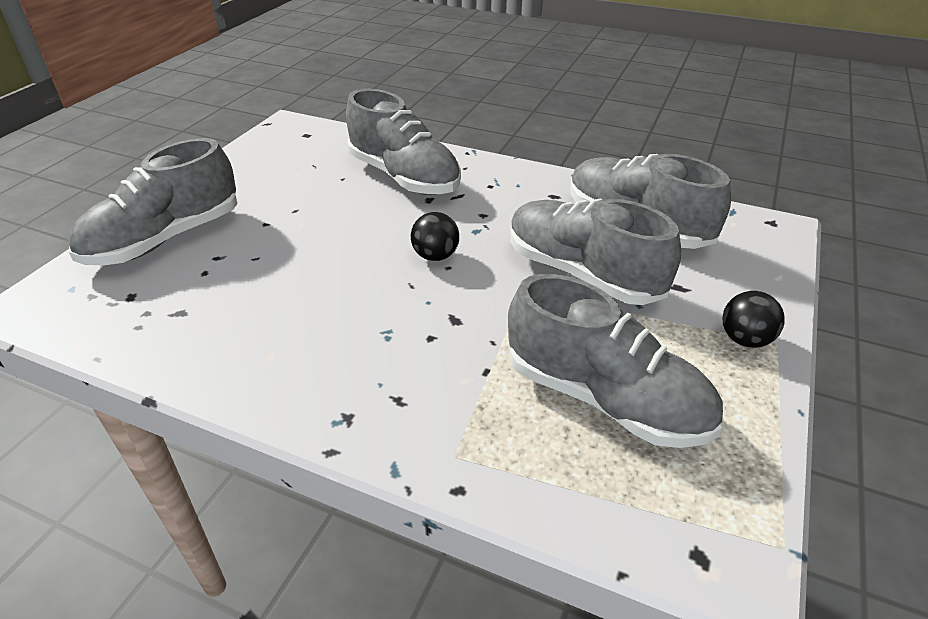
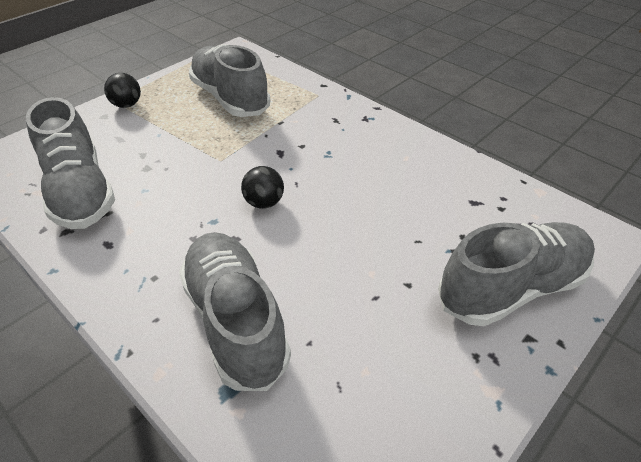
camera: 160 degrees left, 5 degrees up
(582, 273) = (169, 162): grey shoe -> none

